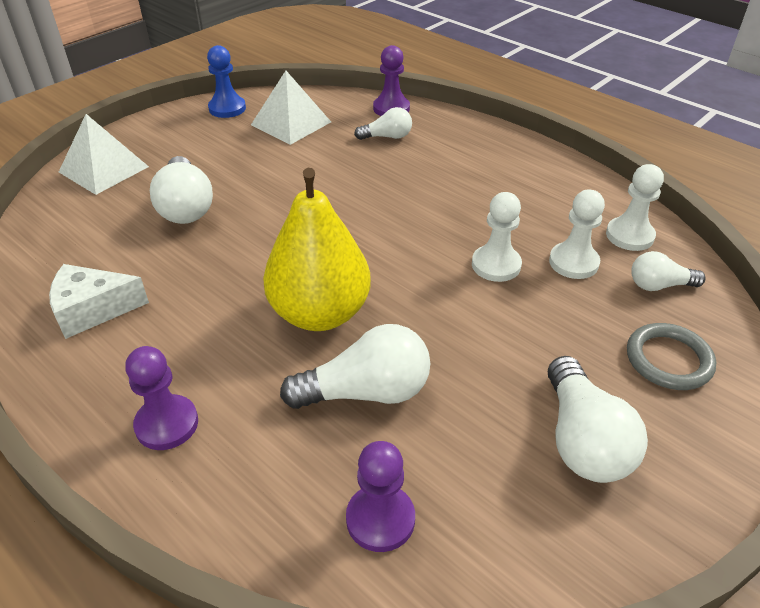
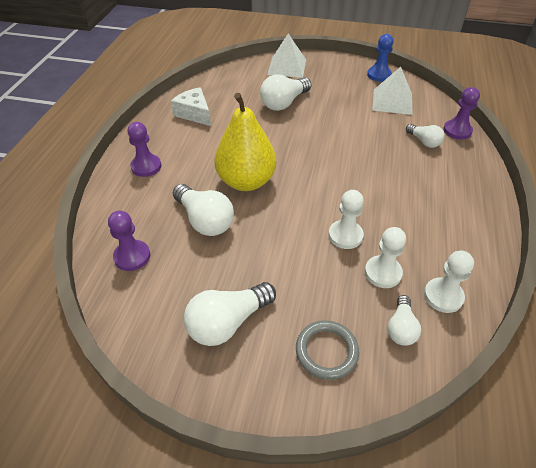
camera: 60 degrees right, 5 degrees up
(659, 285) = (401, 328): white light bulb -> white light bulb turned 135 degrees counterclockwise

